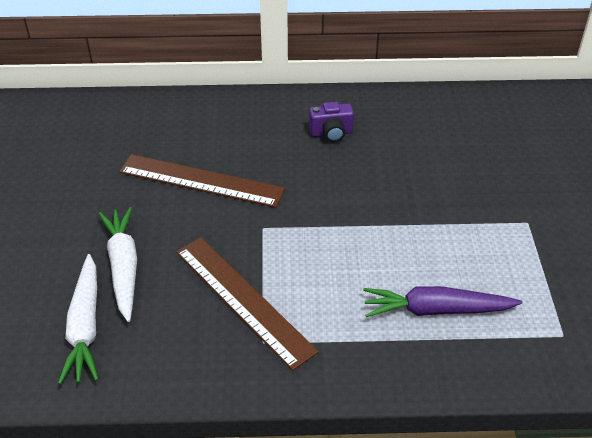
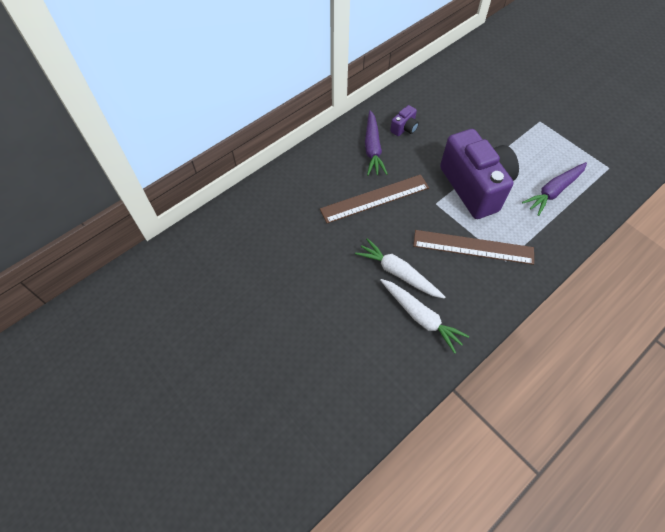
camera: 40 degrees left, 15 degrees up
(267, 132) = (372, 148): none -> purple carrot
(335, 240) = (475, 187): none -> purple camera

